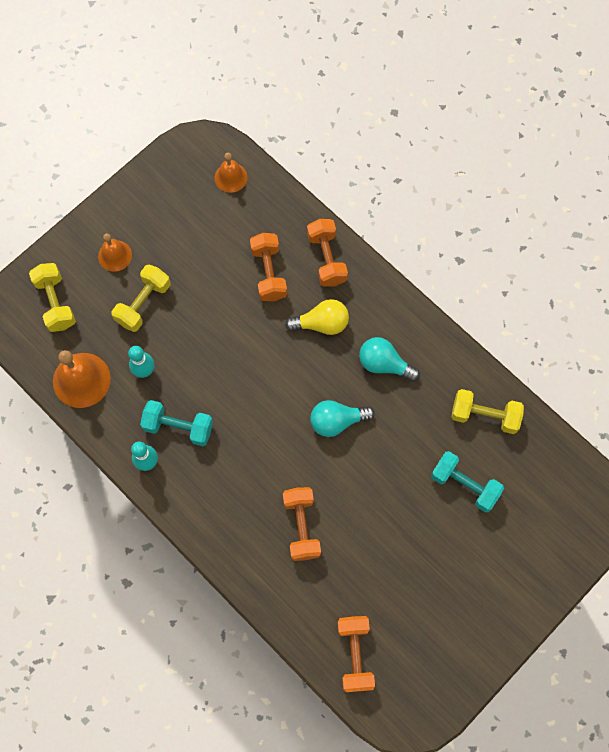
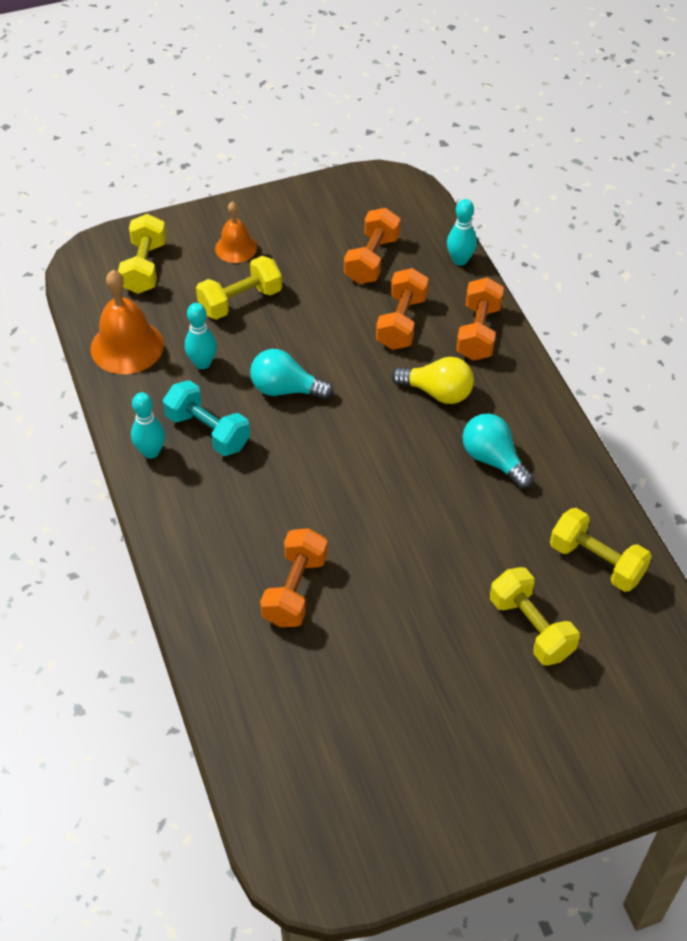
camera: 25 degrees right, 20 degrees down
(231, 177) = (408, 222): orange bell -> none
(284, 198) = (460, 260): none -> turquoise bowling pin
(337, 421) = (401, 496): turquoise light bulb -> turquoise light bulb (285, 389)
(355, 654) = (282, 762): orange dumbbell -> orange dumbbell (372, 259)
(464, 485) = (531, 628): turquoise dumbbell -> yellow dumbbell

